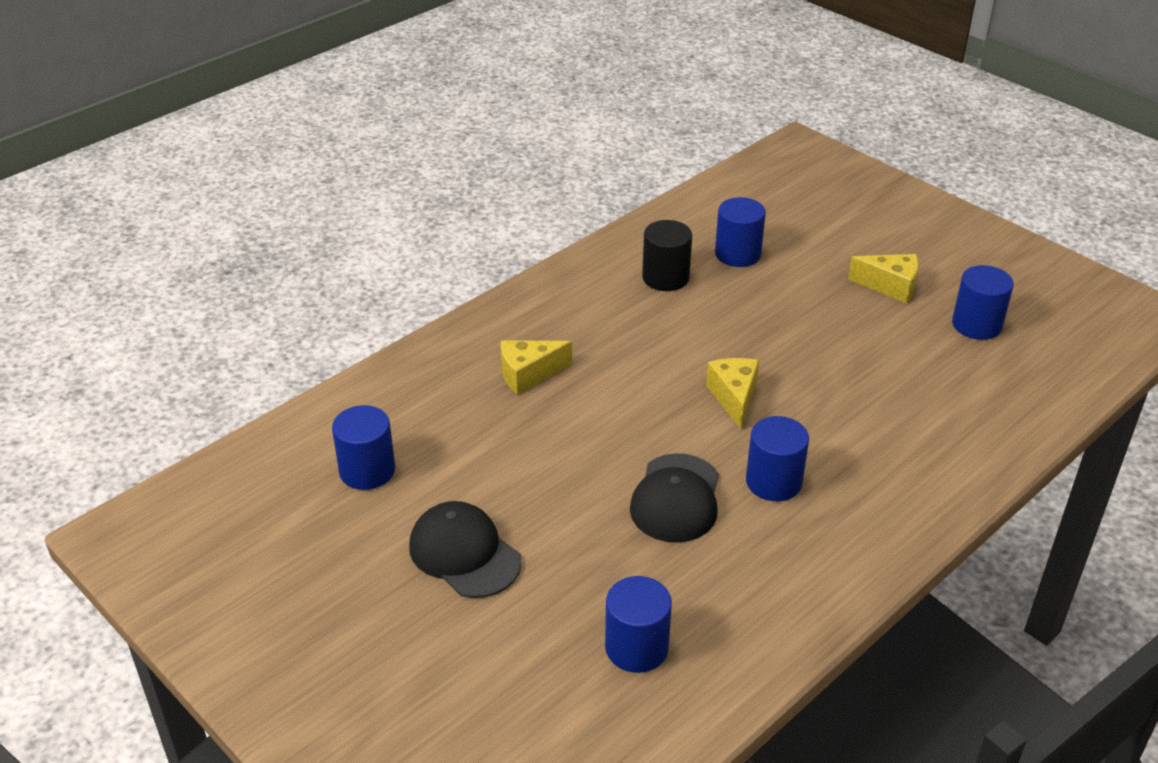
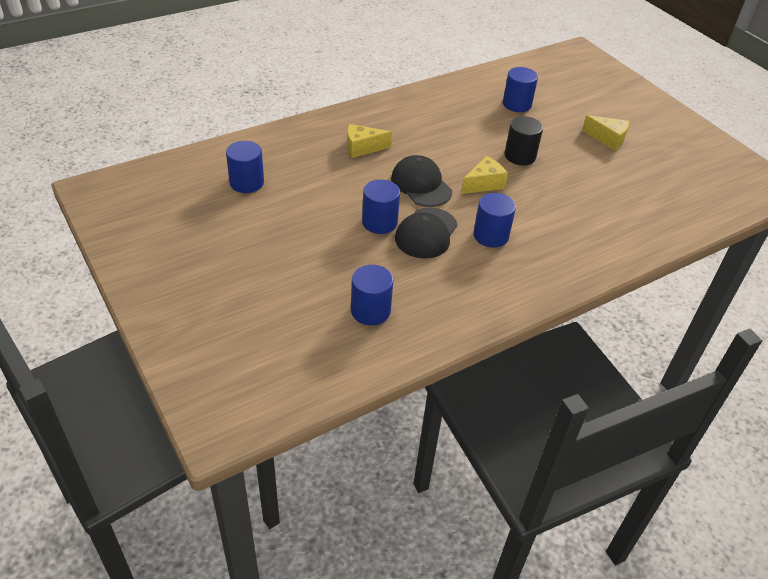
camera: 10 degrees right, 5 degrees up
(464, 553) = (286, 238): black cap -> black cap (421, 185)
(665, 277) = (466, 110): black cylinder -> black cylinder (520, 156)
(734, 397) = (484, 184): yellow cheese -> yellow cheese turned 45 degrees clockwise
(976, 325) = (656, 171): blue cylinder -> blue cylinder (379, 222)

